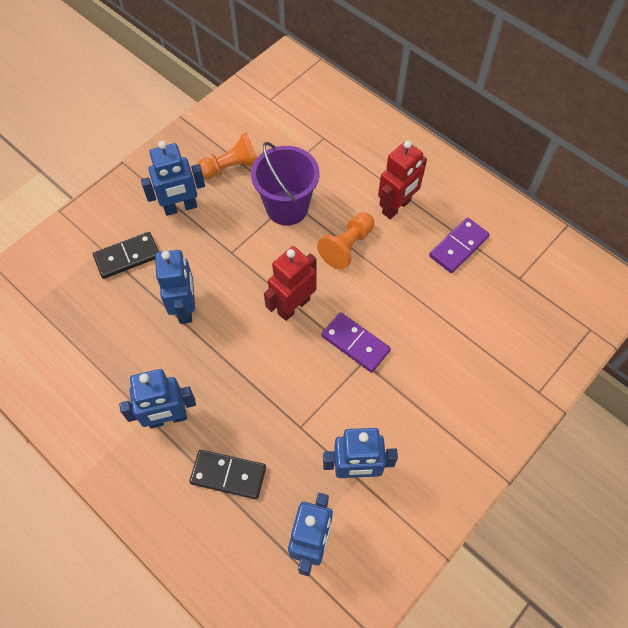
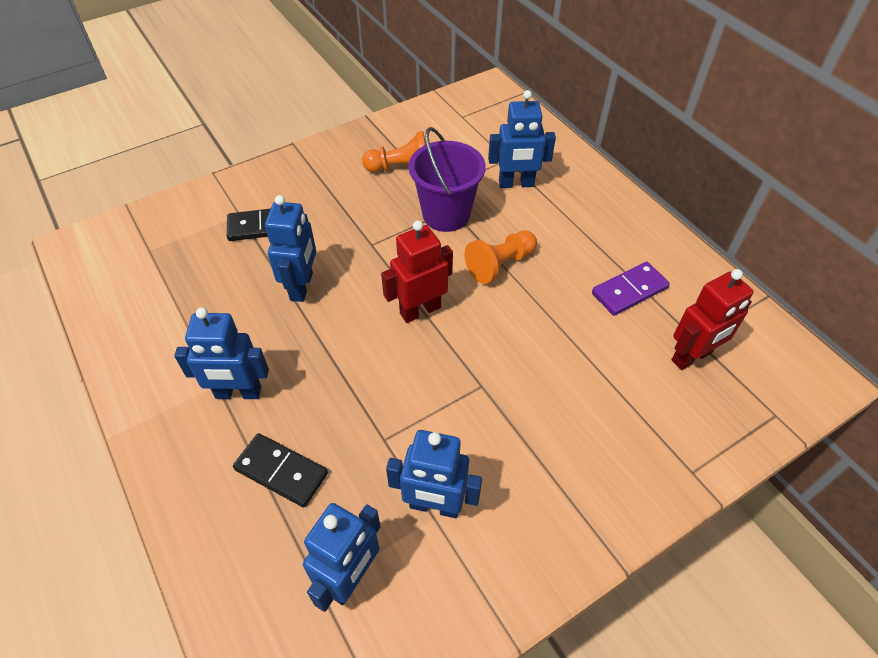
camera: 15 degrees right, 10 degrees down
(180, 207) = (334, 193): blue robot -> blue robot (516, 184)
(355, 343) = (478, 364): purple domino -> none
(396, 207) = (568, 237): red robot -> red robot (692, 357)

